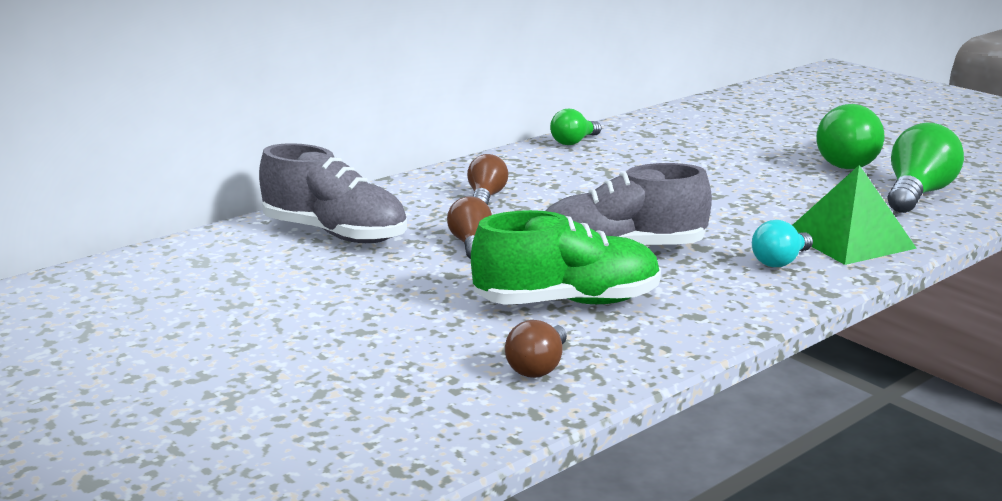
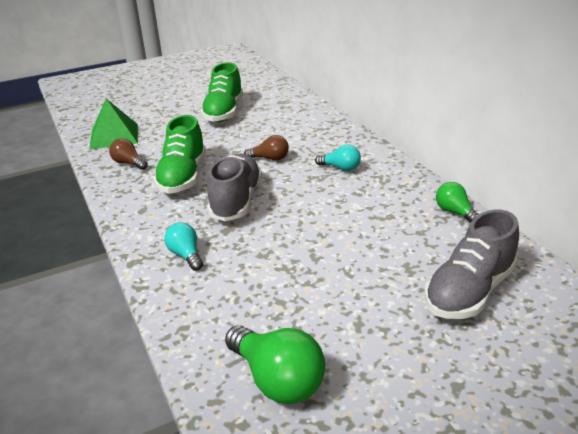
camera: 105 degrees right, 10 degrees up
(257, 311) = (224, 112): none -> green shoe
(335, 234) = (301, 127): grey shoe -> grey shoe (469, 291)
(486, 197) = (340, 168): brown light bulb -> turquoise light bulb
(845, 162) = (382, 360): green light bulb -> none
(849, 240) = (201, 297): green pyramid -> green pyramid (114, 136)

